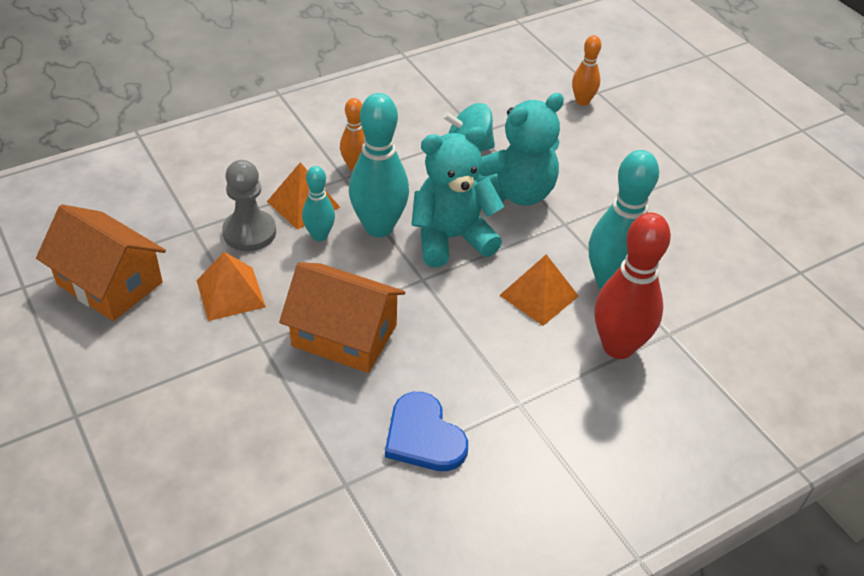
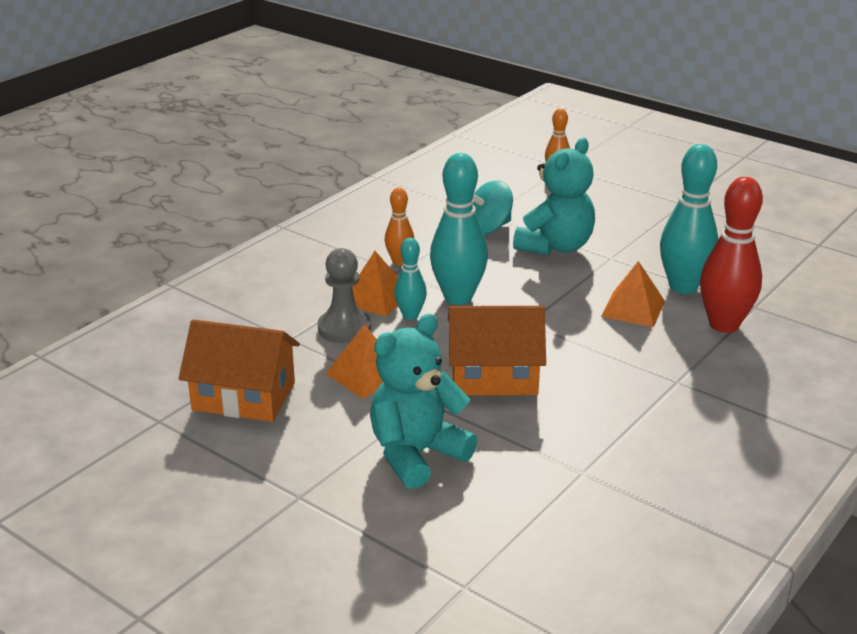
camera: 20 degrees left, 15 degrees down
(423, 436) = (621, 423): blue heart -> none
(451, 238) = (527, 289): turquoise teddy bear -> turquoise teddy bear (416, 454)

